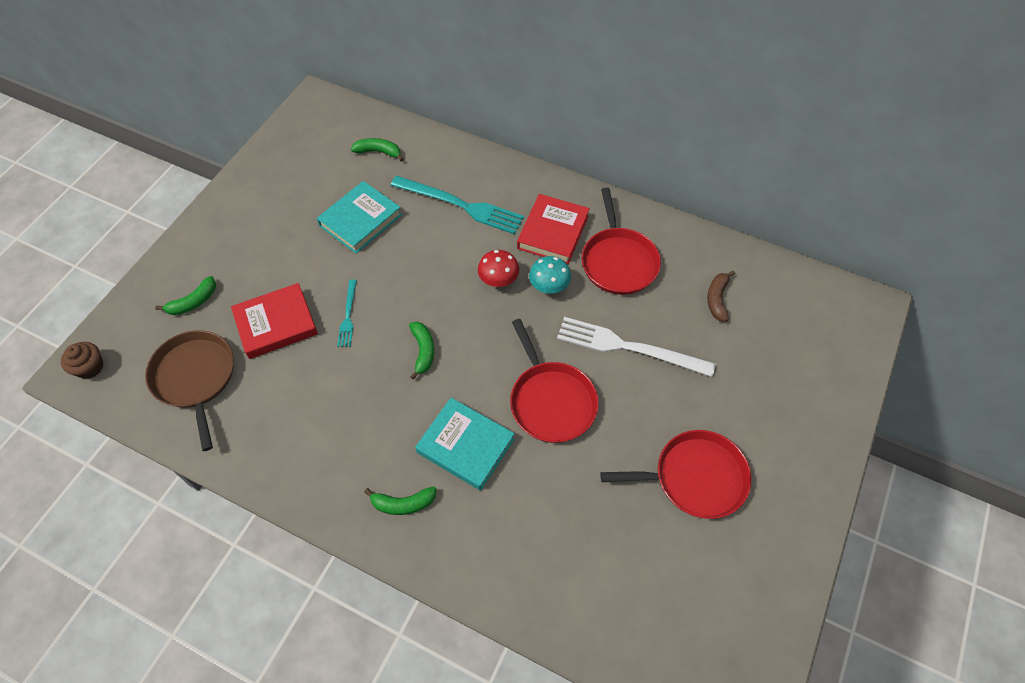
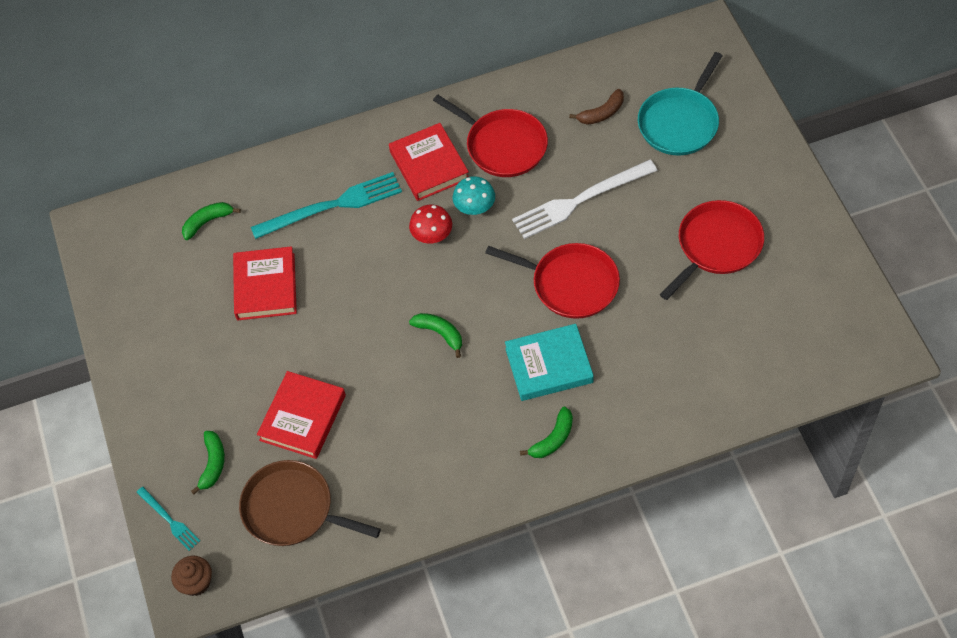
camera: 40 degrees left, 0 degrees up
(348, 315) = (351, 361): turquoise fork -> turquoise fork (169, 520)
(360, 220) = (266, 286): turquoise book -> red book
(717, 299) = (602, 113): brown banana -> brown banana turned 90 degrees counterclockwise
(772, 357) = (680, 122): none -> turquoise pan

